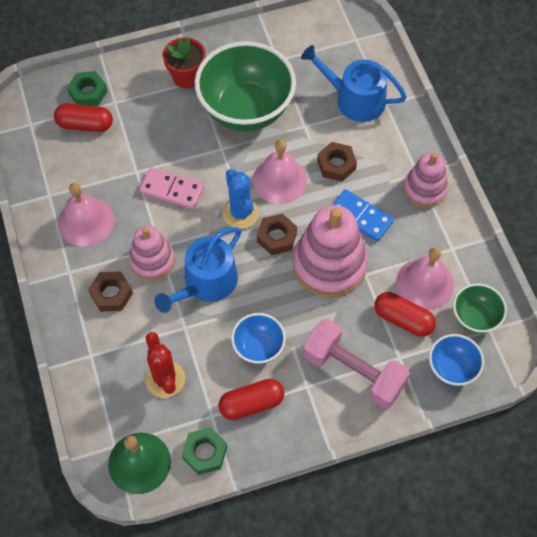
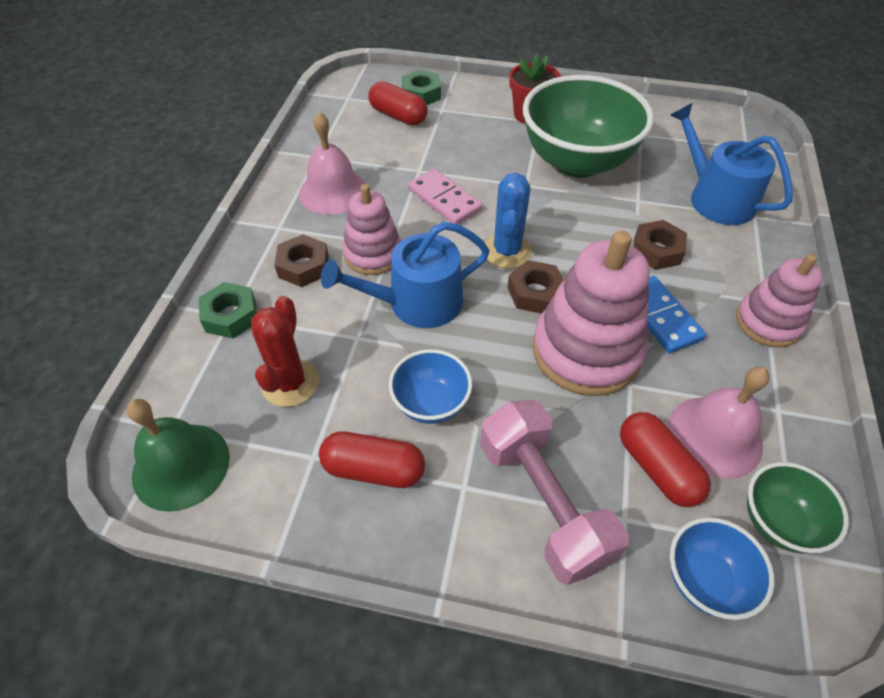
camera: 30 degrees right, 10 degrees down
(205, 453) = (268, 500): green nut -> green nut (231, 316)
(279, 180) = (575, 238): pink bell -> none

